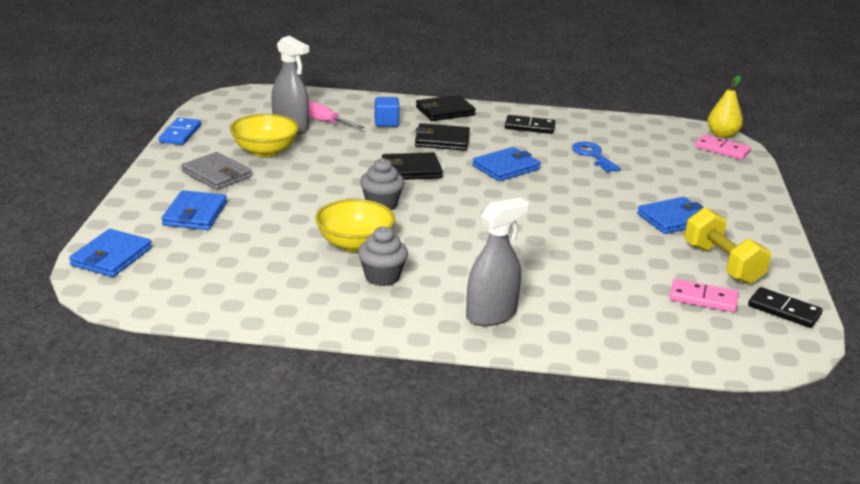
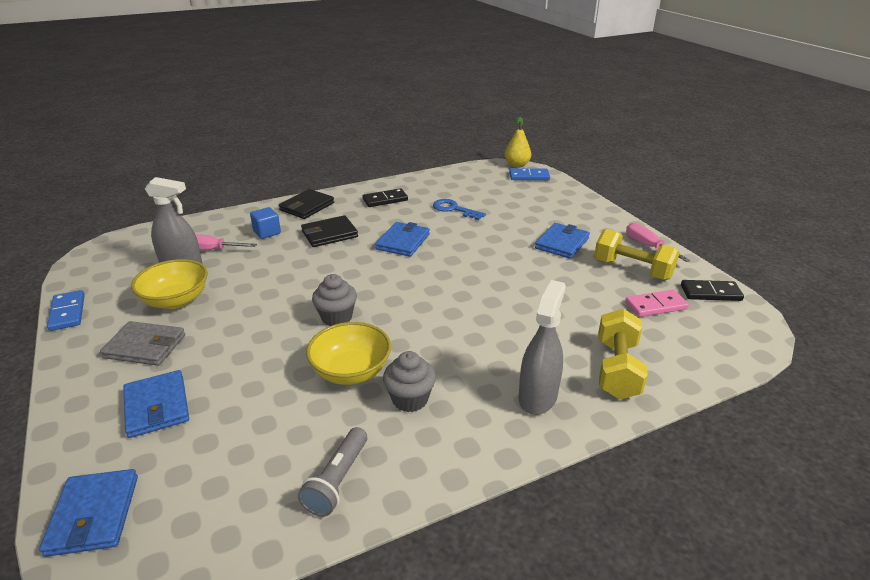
camera: 30 degrees left, 5 degrees up
(278, 301) = (337, 480): none -> grey flashlight
(411, 170) = (330, 271): black wallet -> none
(591, 325) = (617, 369): none -> yellow dumbbell
(722, 149) = (529, 176): pink domino -> blue domino
(772, 252) = (648, 246): none -> pink screwdriver

